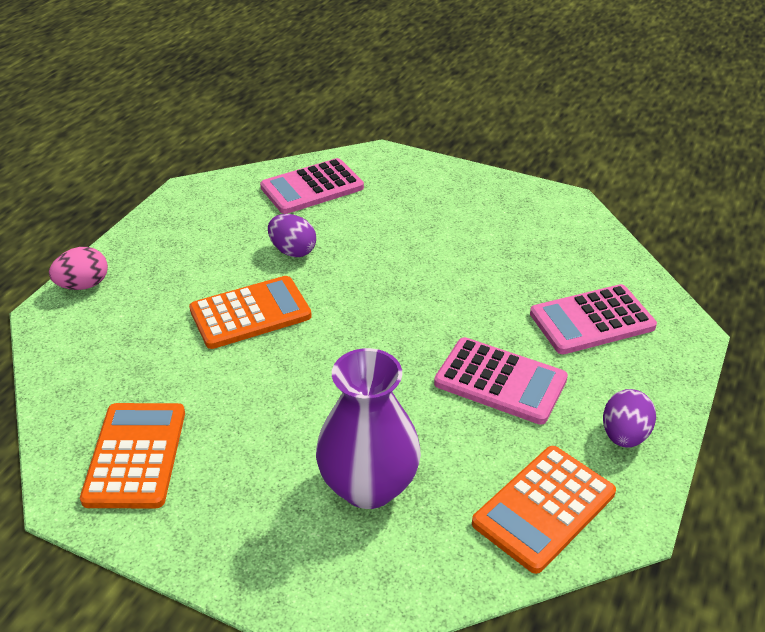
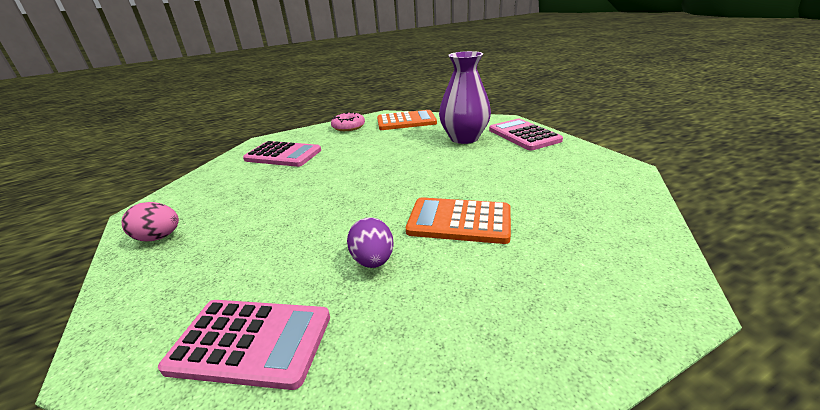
camera: 140 degrees left, 10 degrees down
(83, 285) = (631, 320): pink egg -> pink egg (159, 237)
(135, 455) = (582, 173): orange calculator -> none
(500, 381) = (362, 149): pink calculator -> pink calculator (523, 135)
(624, 435) = (348, 127): purple egg -> pink donut

